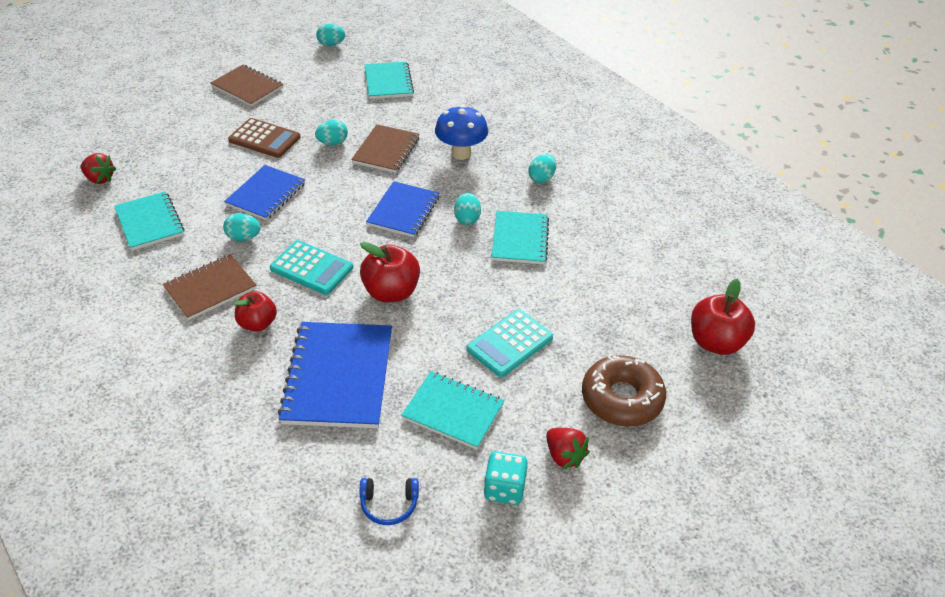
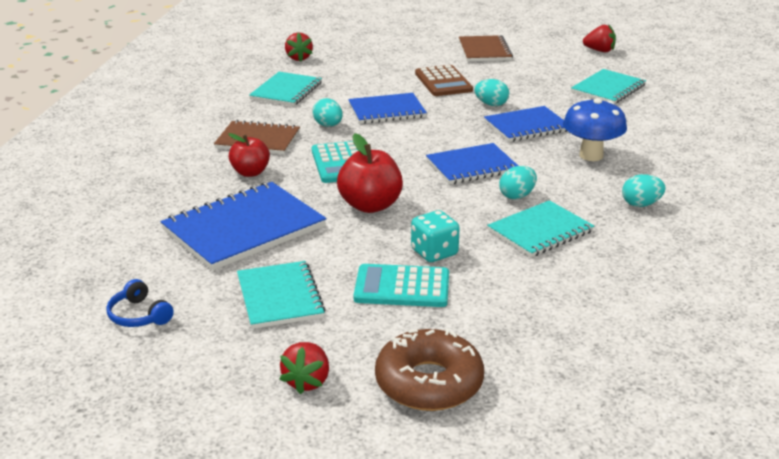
camera: 50 degrees right, 15 degrees down
(331, 44) = (599, 51): turquoise egg -> red strawberry
(386, 150) = (527, 126): brown notebook -> blue notebook
(504, 489) = (225, 366): turquoise dice -> turquoise dice (434, 253)
(716, 342) = (606, 410): red apple -> none

